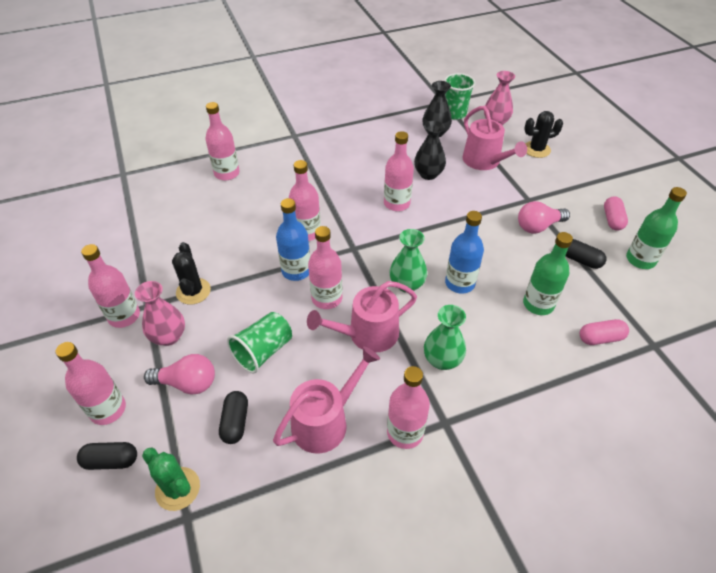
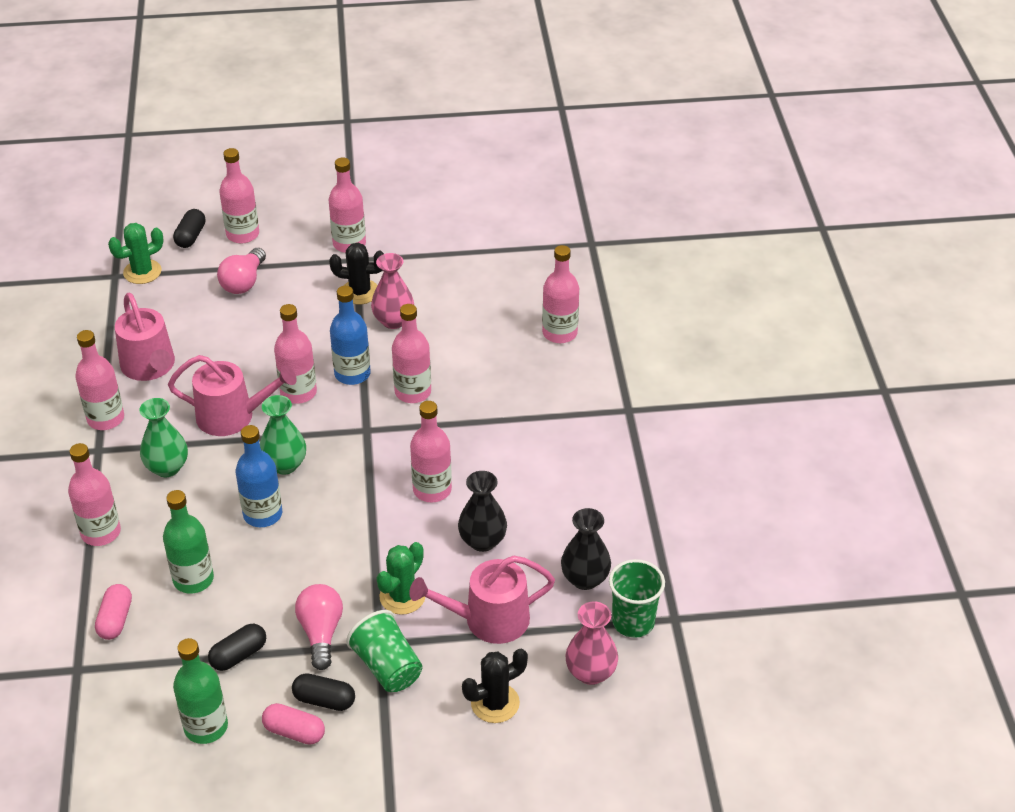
camera: 105 degrees right, 5 degrees down
(169, 336) = (307, 272): pink vase -> pink vase (393, 321)
(235, 422) = (184, 309): black capsule -> black capsule (324, 700)
(263, 351) = (253, 335): green cup -> green cup (387, 667)
(368, 334) = (232, 416): pink watering can -> pink watering can turned 105 degrees clockwise
(489, 198) = (402, 596): none -> green cactus
(531, 381) = (101, 532): none -> pink bottle
(536, 149) = (495, 703): black cactus -> black cactus turned 60 degrees clockwise

